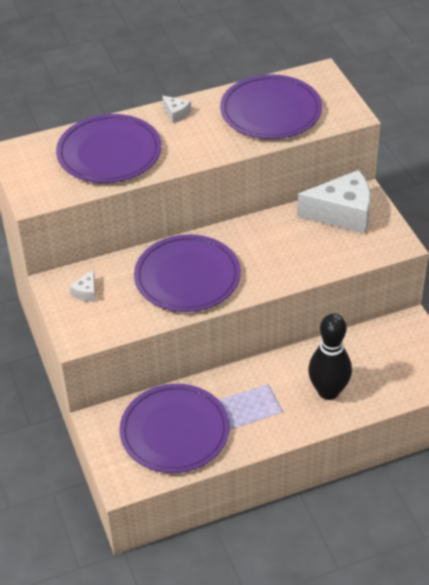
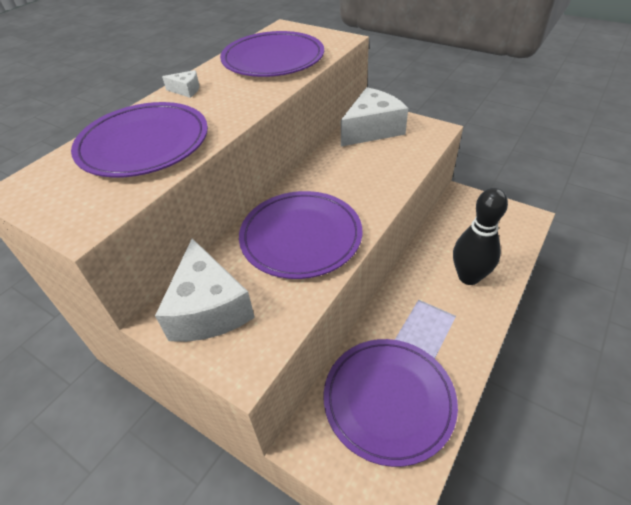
camera: 35 degrees left, 0 degrees up
(86, 292) = (208, 308): white cheese -> white cheese, size x2.35

